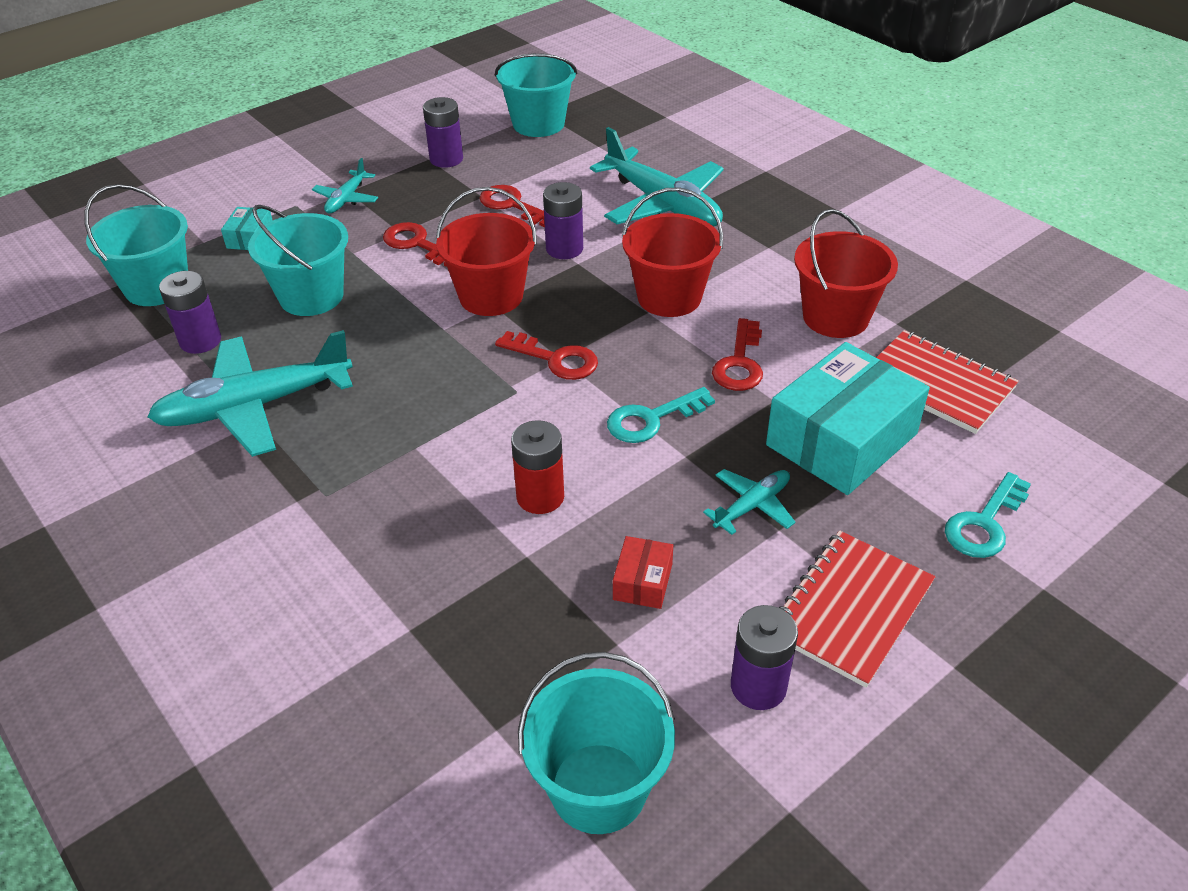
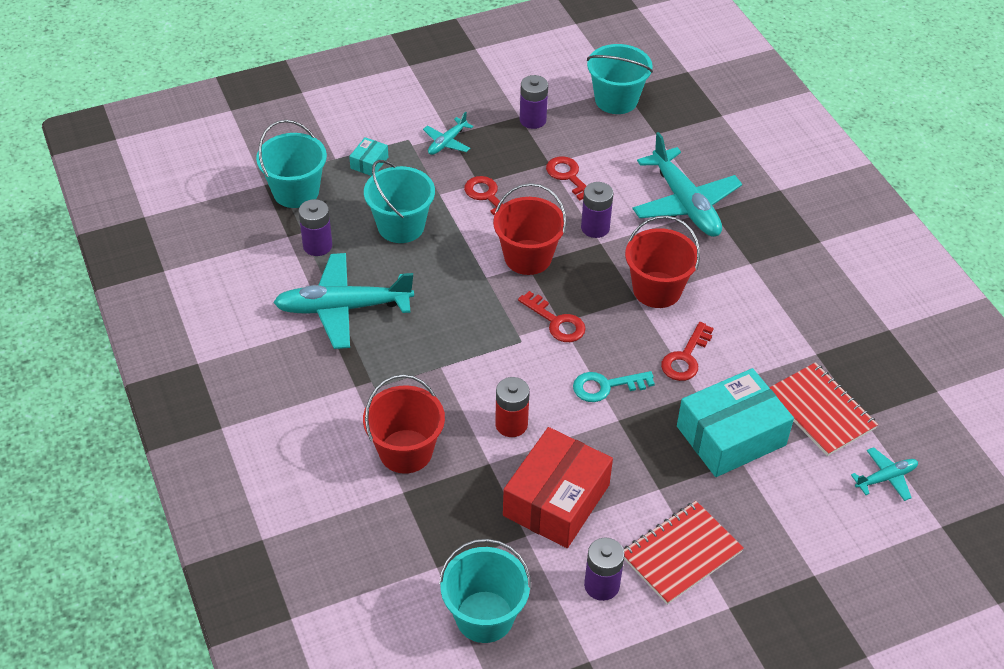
camera: 15 degrees right, 5 degrees up
(643, 581) = (556, 500): red box -> red box, size x2.30
(752, 506) = (648, 468): turquoise plane -> turquoise plane (885, 478)
(835, 317) = (773, 337): red bucket -> red bucket (406, 451)
(984, 523) = (799, 521): turquoise key -> none

